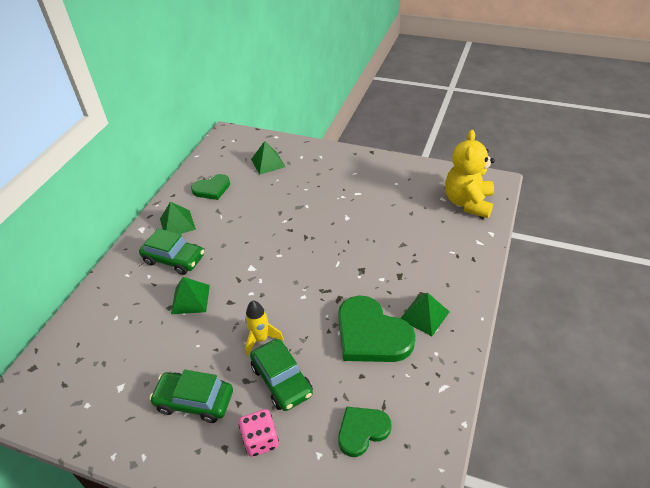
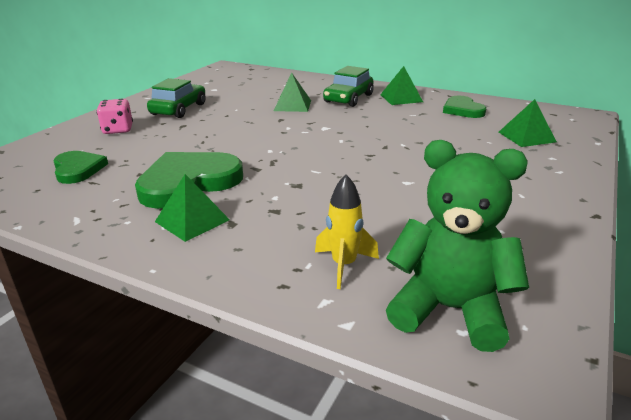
camera: 95 degrees right, 15 degrees down
(261, 339) = (224, 131): yellow rocket -> yellow rocket (344, 265)
(282, 380) = (169, 138): green car -> none
(468, 202) = (449, 309): yellow teddy bear -> green teddy bear

